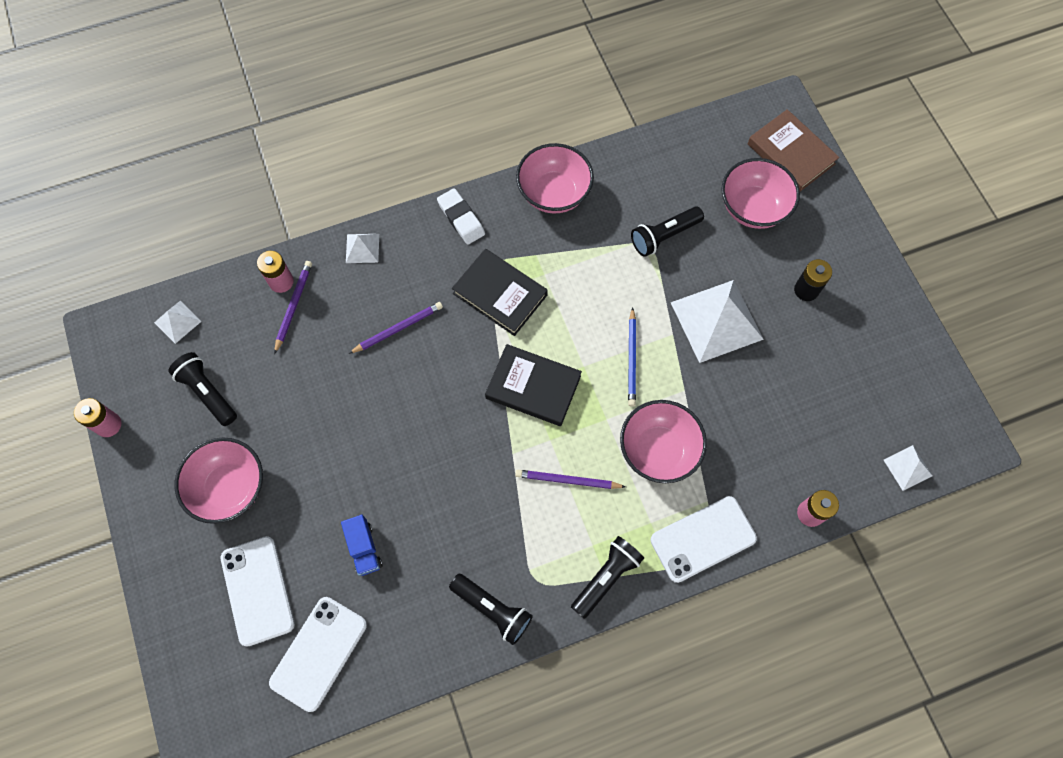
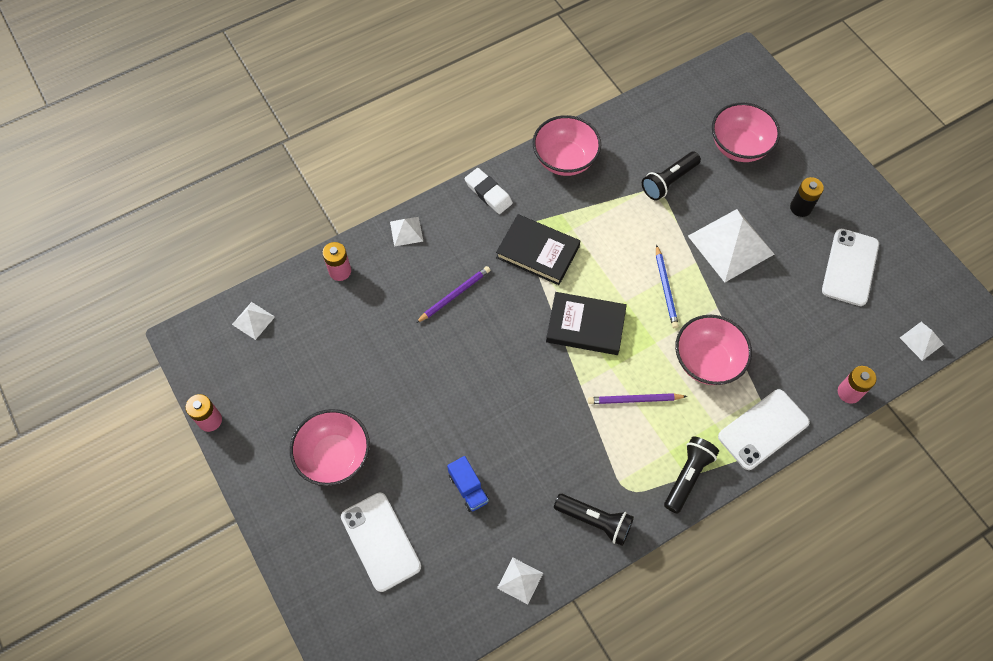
camera: 10 degrees left, 5 degrees down
(207, 392) = (295, 377): black flashlight -> none
(293, 306) = (356, 290): purple pencil -> none
(318, 653) = (448, 586): white phone -> white phone (850, 267)
(396, 661) = (520, 580): none -> white pyramid
(791, 154) = (760, 97): brown book -> none

